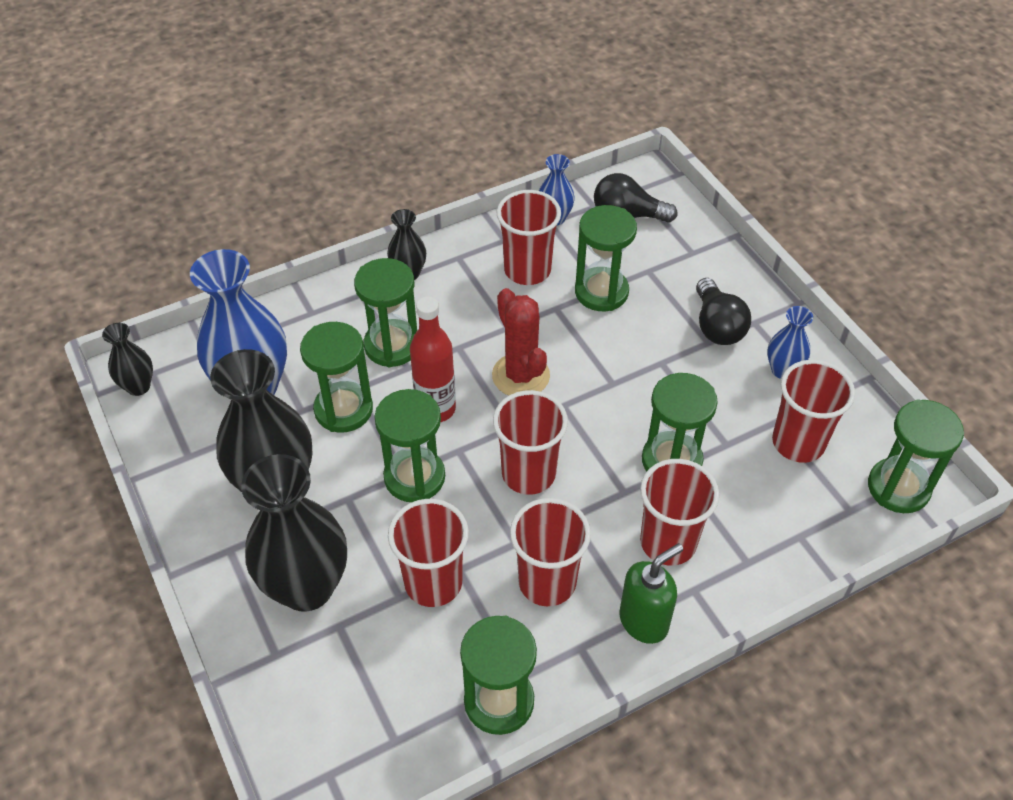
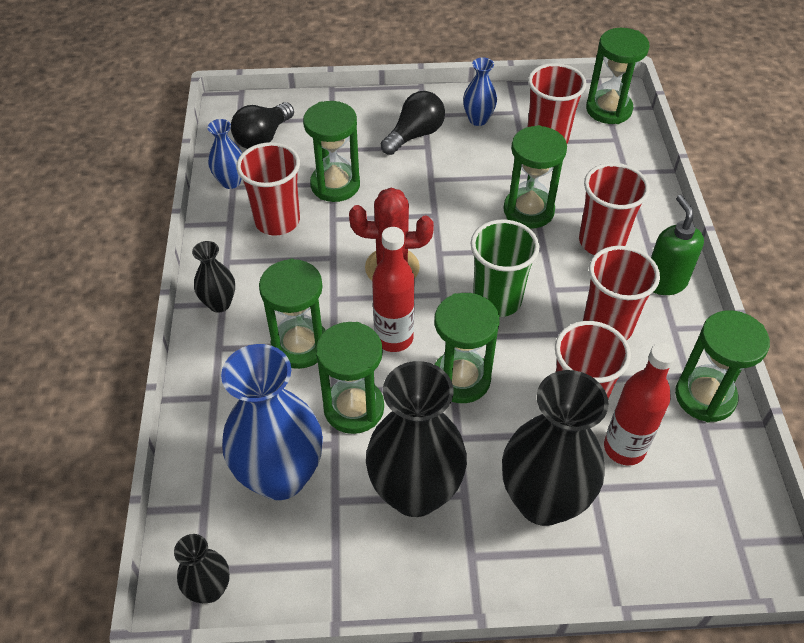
camera: 65 degrees left, 0 degrees up
(397, 640) = (624, 448): none -> red bottle
(528, 474) = (497, 300): red cup -> green cup
(717, 326) = (415, 135): black light bulb -> black light bulb turned 60 degrees counterclockwise

